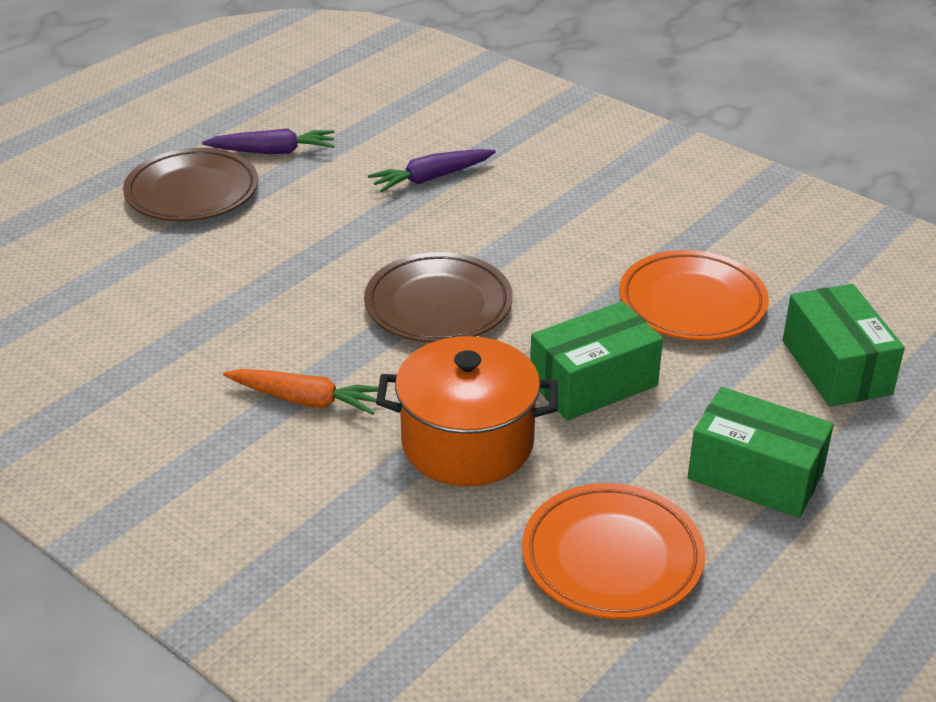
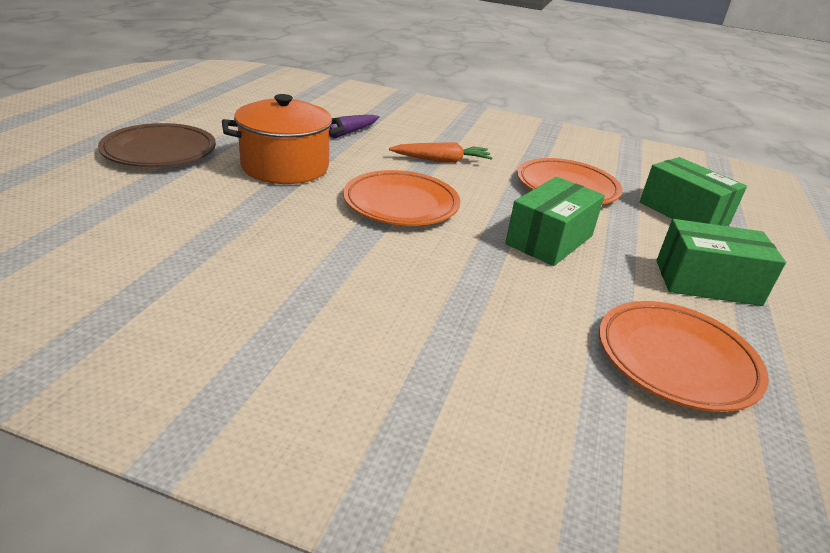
camera: 25 degrees left, 5 degrees down
(273, 151) = (214, 126): purple carrot -> none
(305, 400) = (339, 280): orange carrot -> orange carrot (442, 160)
(438, 305) = (401, 204): brown plate -> orange plate
(467, 443) = (495, 292): orange pot -> orange pot (285, 167)

